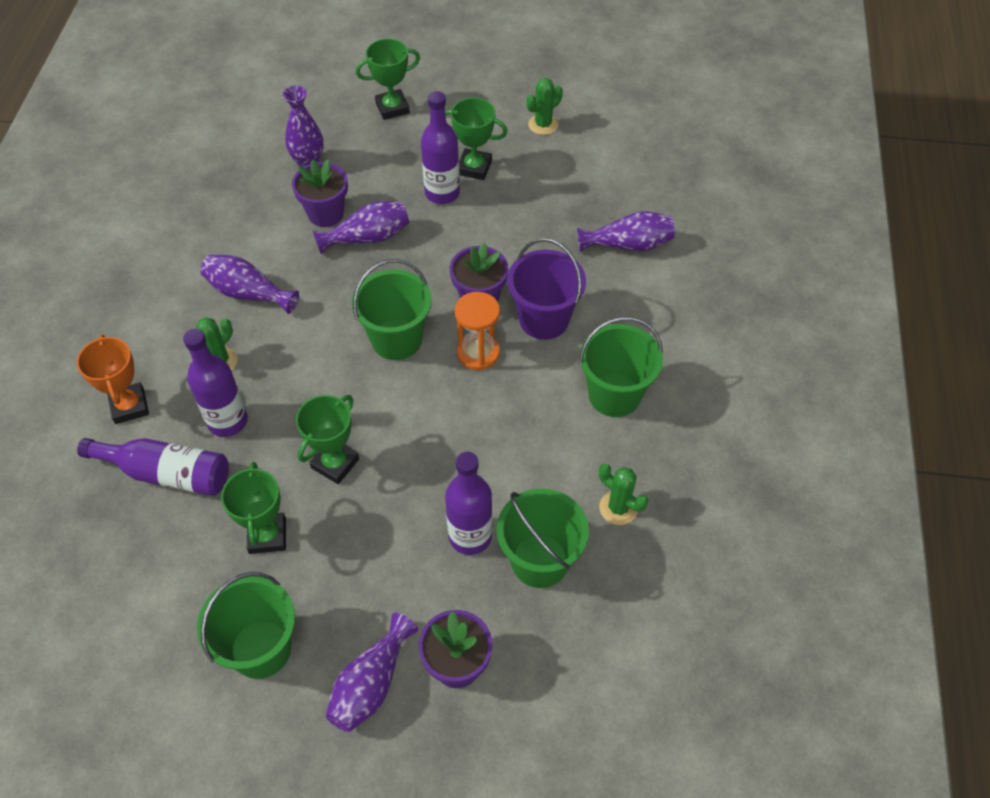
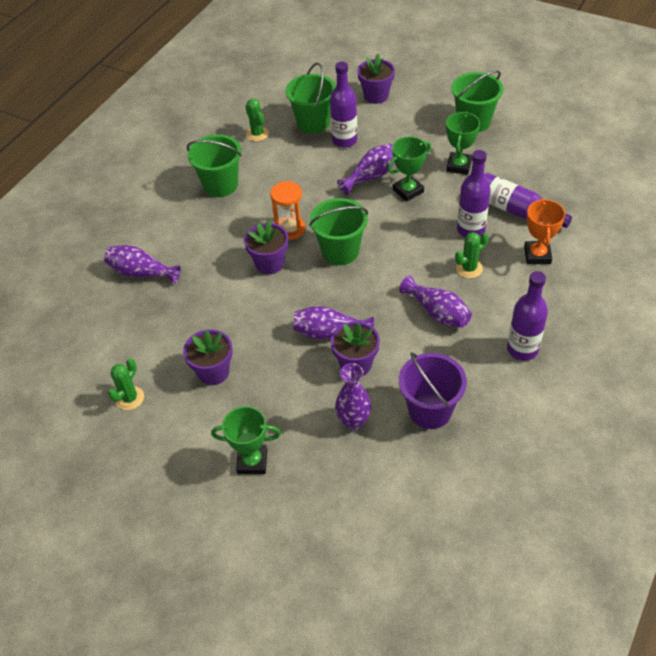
camera: 155 degrees left, 5 degrees down
(371, 684) = (421, 98): purple vase -> purple vase (371, 176)
(442, 193) = (252, 355): purple bottle -> purple bottle (522, 349)
(474, 167) = (213, 372): green trophy -> purple flower pot
(543, 125) = (130, 398): green cactus -> green cactus turned 45 degrees counterclockwise
(544, 319) = (234, 238): purple bucket -> purple bucket (430, 410)

